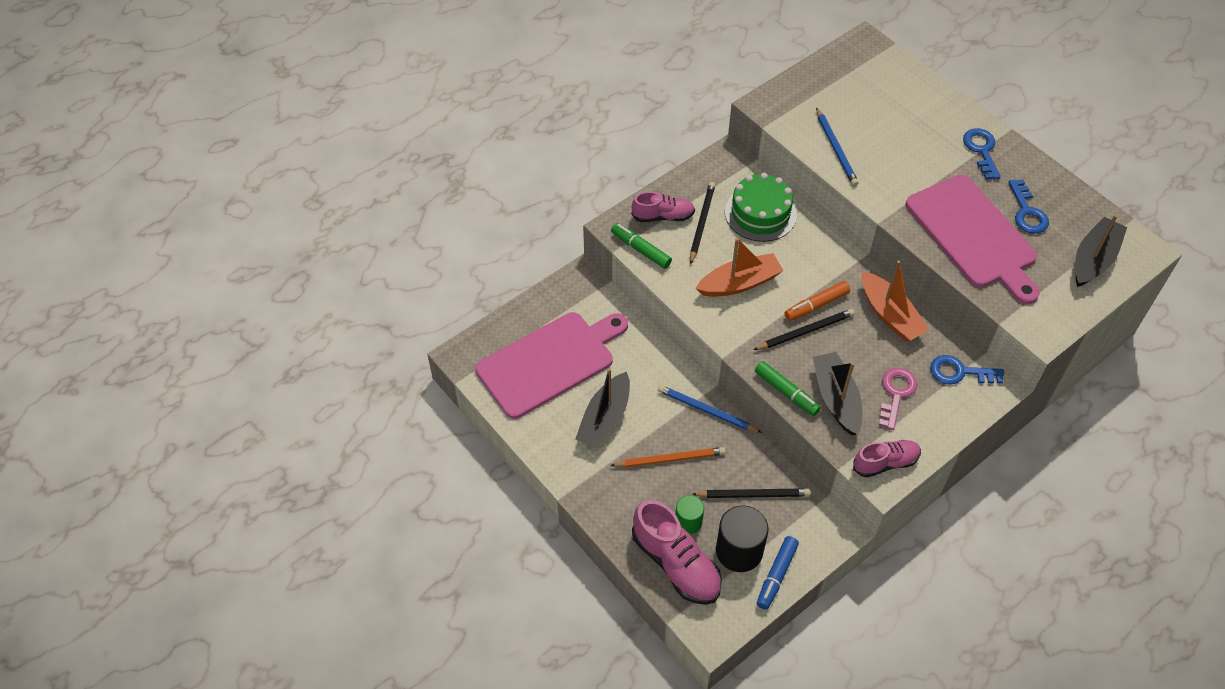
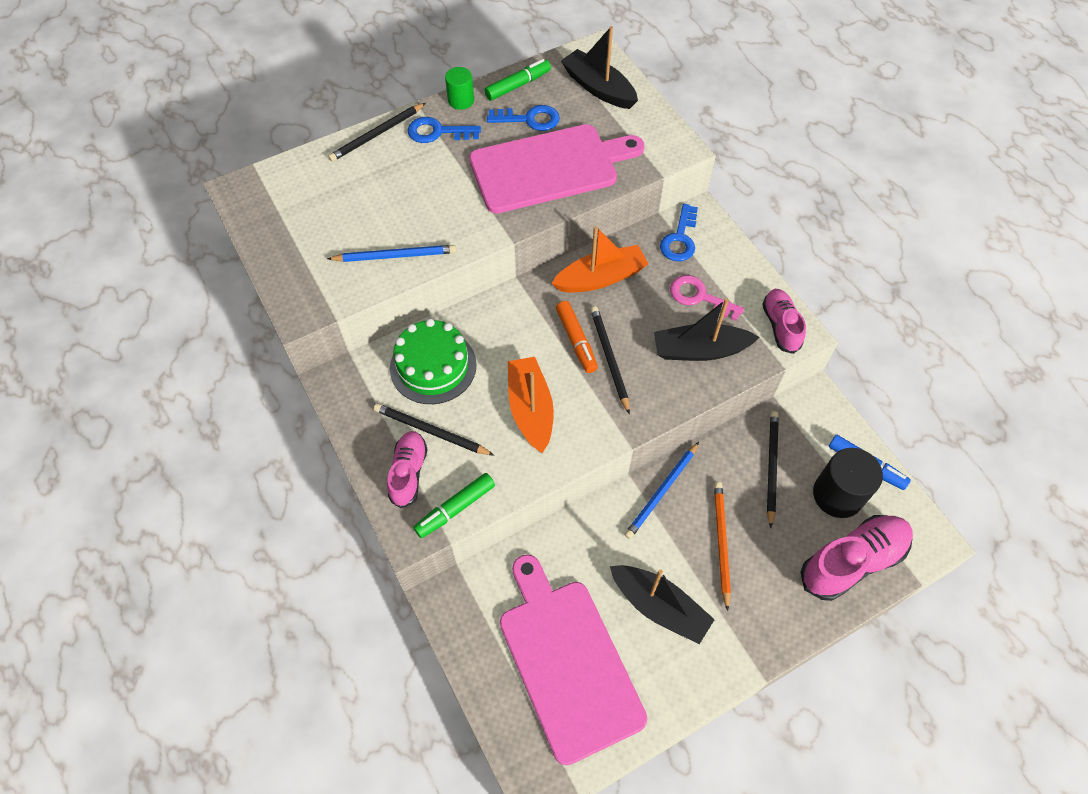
camera: 80 degrees left, 5 degrees up
(688, 522) = (801, 539): green cylinder -> green cylinder (461, 100)
(786, 392) = (686, 395): green marker -> green marker (518, 85)
(961, 111) = (377, 134): none -> black pencil

